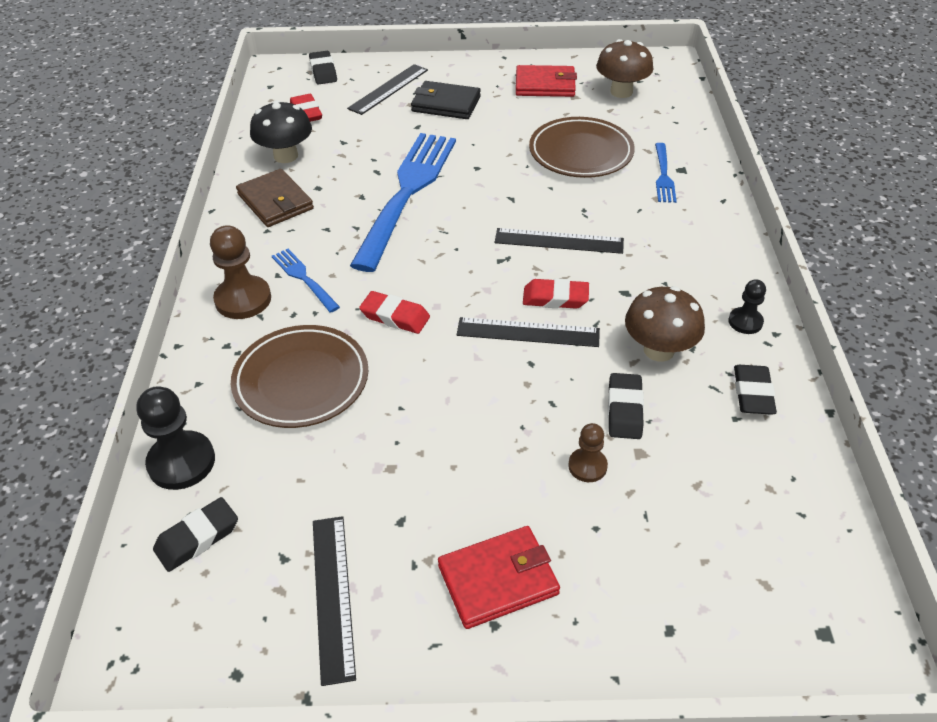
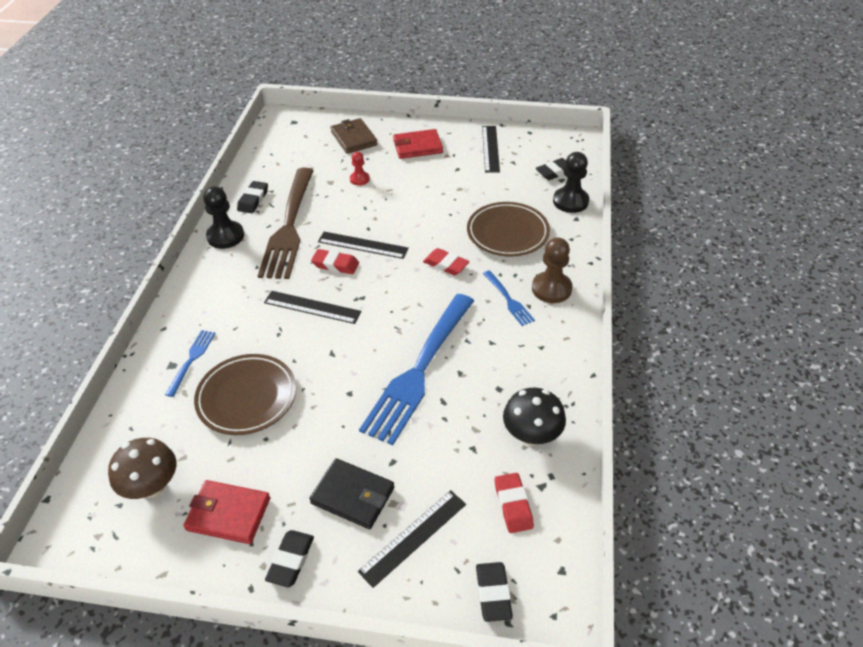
camera: 170 degrees left, 0 degrees up
(275, 201) = (536, 376): brown wallet -> brown wallet (354, 138)
(587, 466) = (359, 179): brown pawn -> red pawn
(624, 410) = (327, 200): black eraser -> black eraser (291, 560)
(659, 350) = (289, 226): brown mushroom -> brown fork
(745, 322) = (225, 236): black pawn -> black pawn, size x1.72

